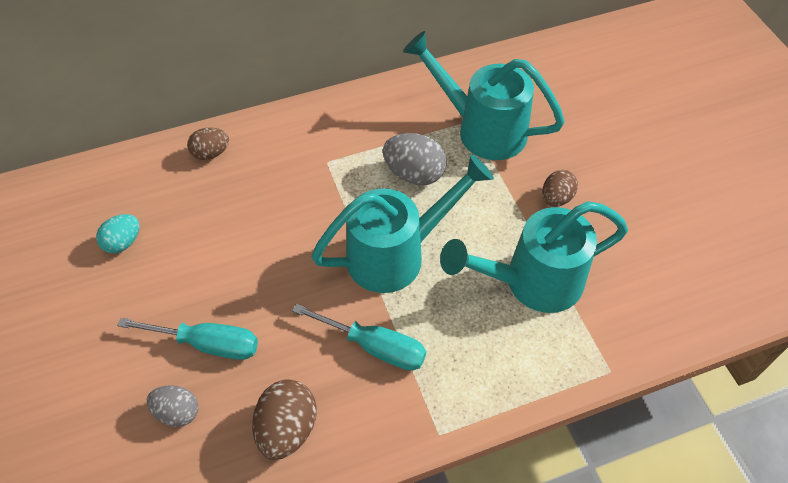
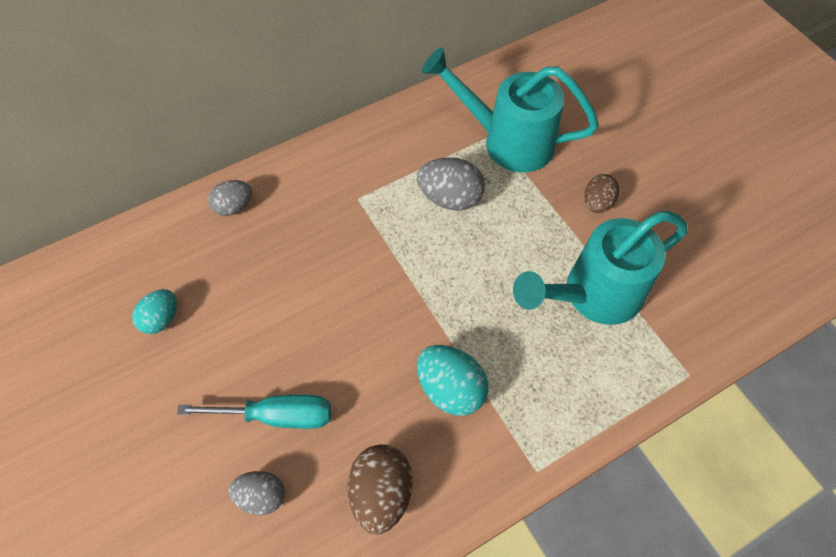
camera: 10 degrees left, 5 degrees up
(211, 153) = (234, 207): brown egg -> grey egg
(374, 346) = (450, 389): turquoise screwdriver -> turquoise egg
(396, 254) = (451, 287): turquoise watering can -> none

